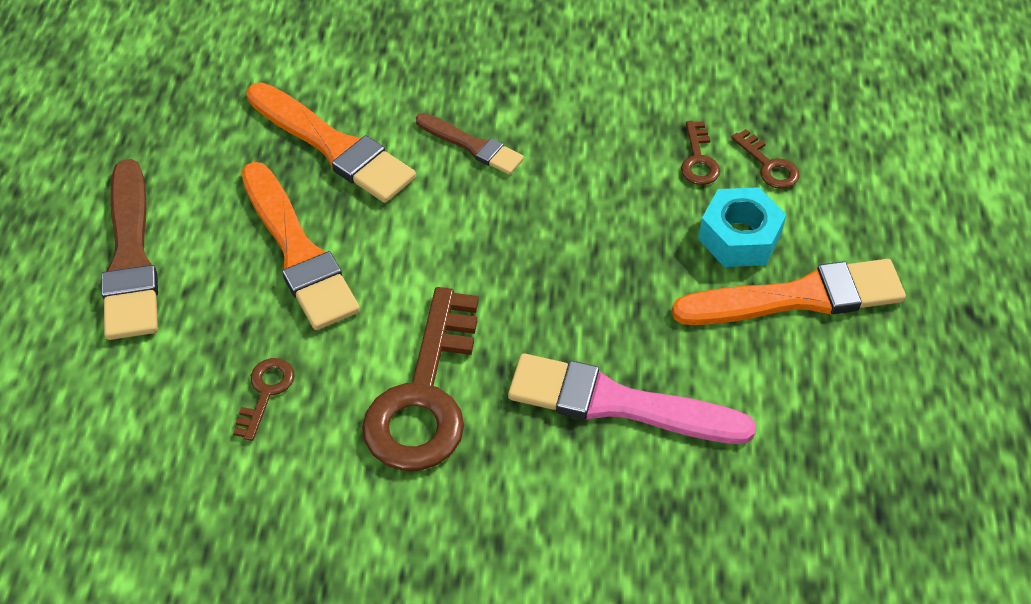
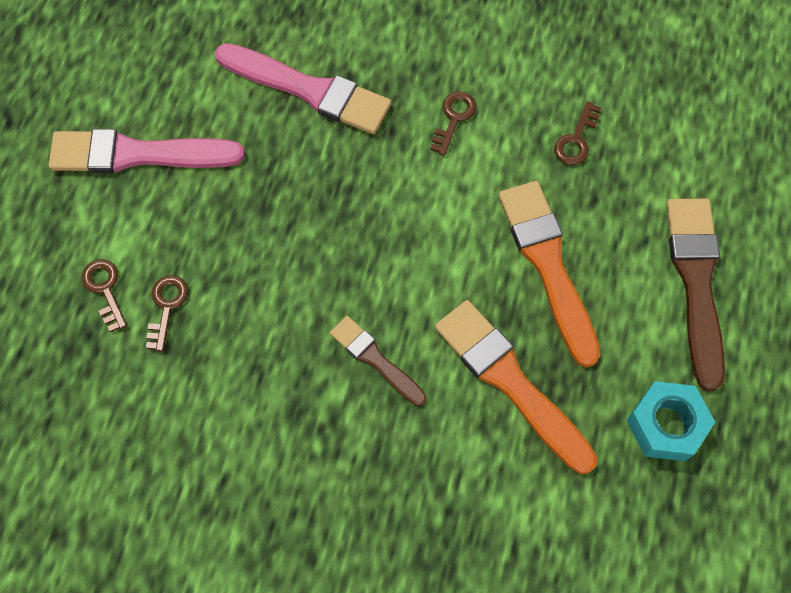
camera: 170 degrees left, 15 degrees up
(424, 395) = (454, 118): brown key -> brown key, size x0.44
(739, 237) = (162, 218): turquoise nut -> turquoise nut (666, 425)
(798, 297) = (138, 154): orange brush -> pink brush

